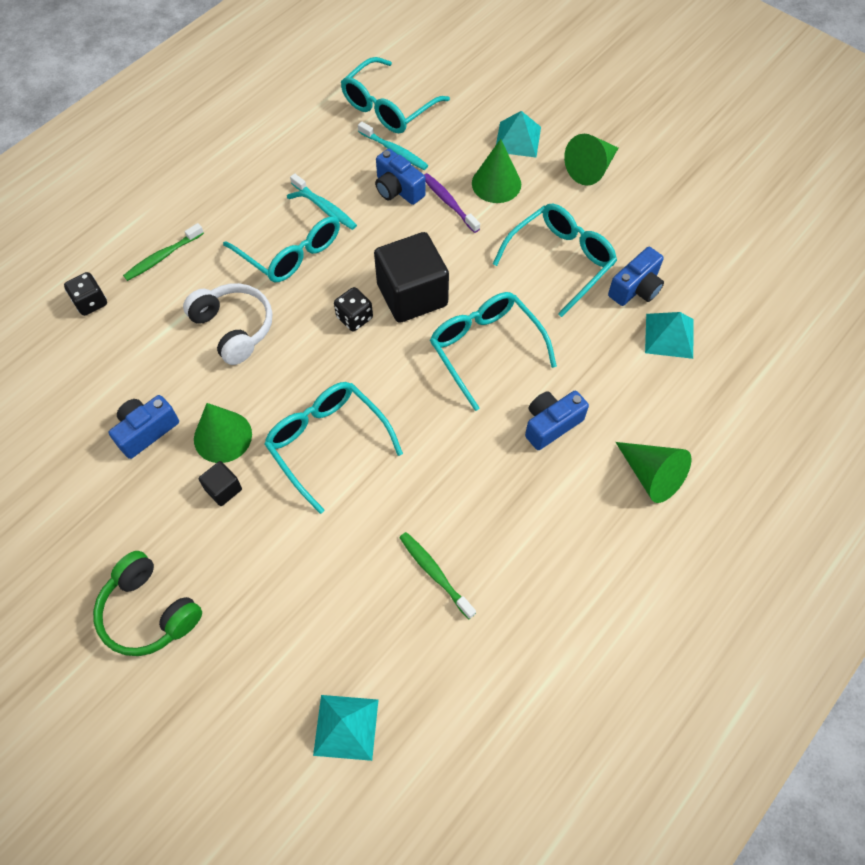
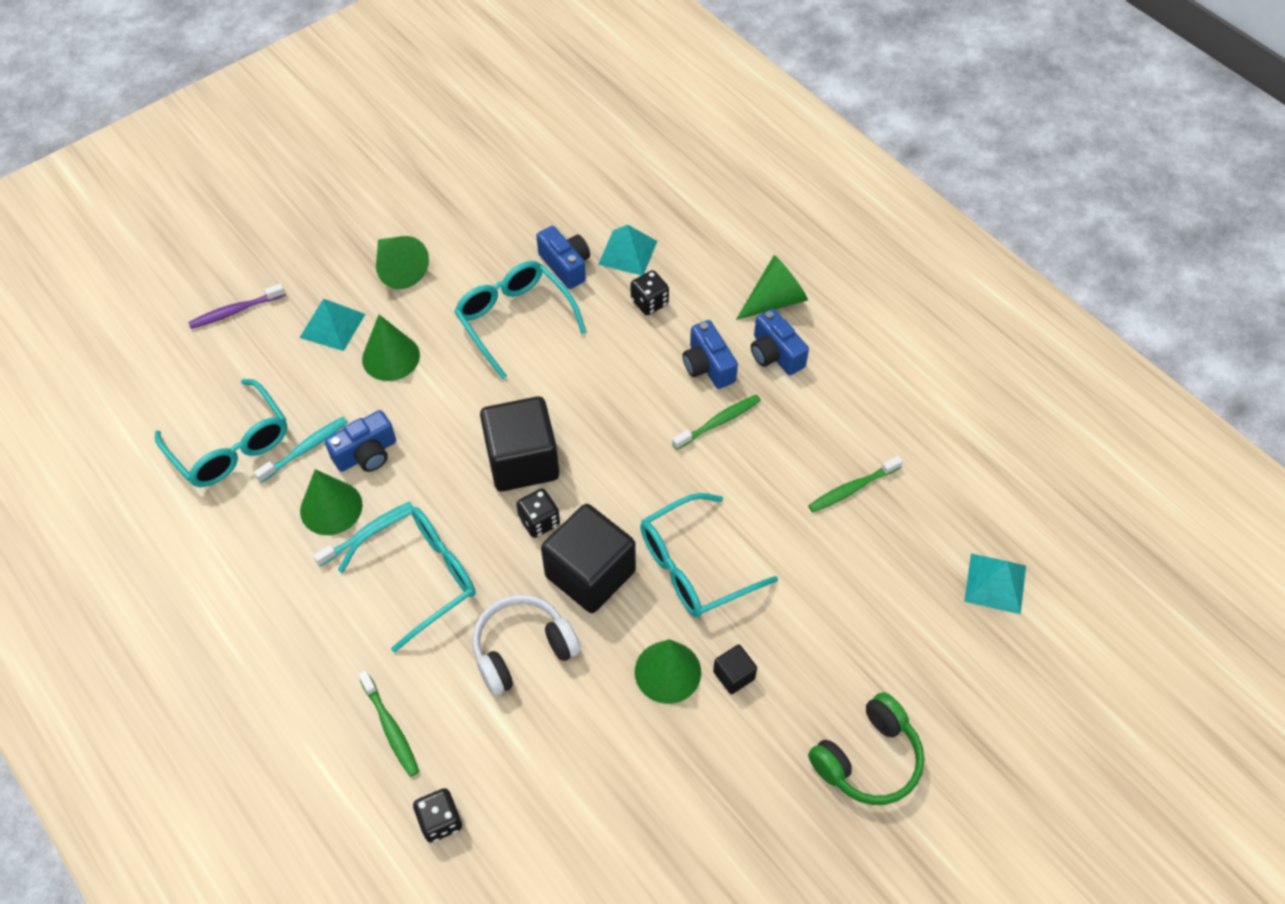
camera: 80 degrees left, 5 degrees down
(146, 431) = (645, 755): blue camera -> blue camera (775, 354)
(309, 363) = (590, 574): none -> black cube
(344, 179) = (331, 508): none -> green cone
(449, 203) = (403, 406): purple toothbrush -> purple toothbrush (235, 311)
(485, 348) = (608, 405): turquoise glasses -> none
(487, 442) = (718, 422): none -> green toothbrush
(613, 363) = (649, 302): none -> black dice

